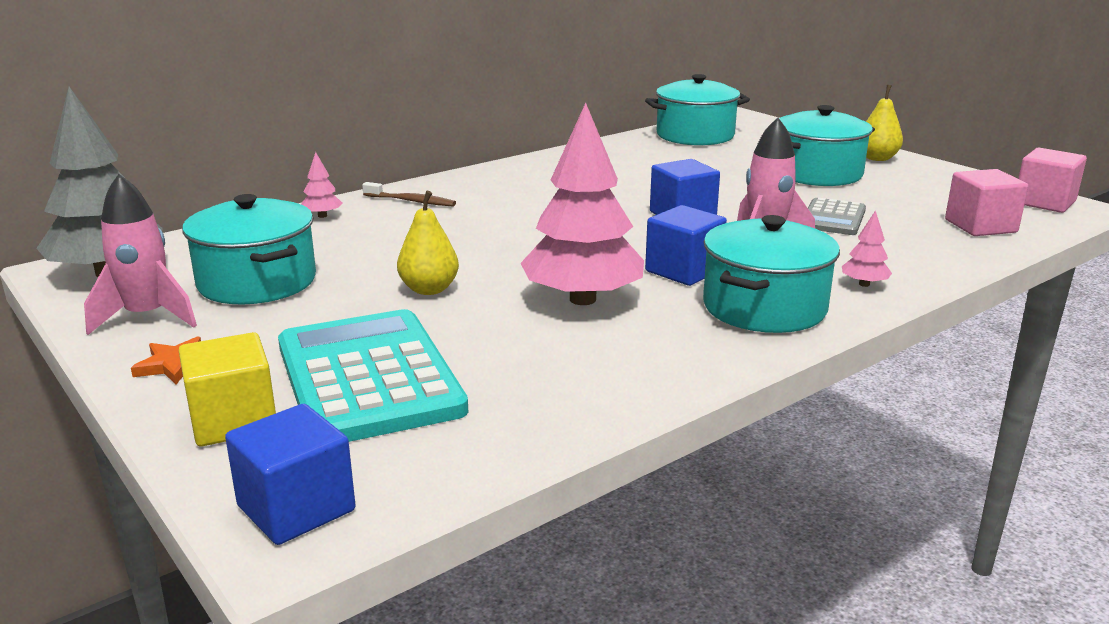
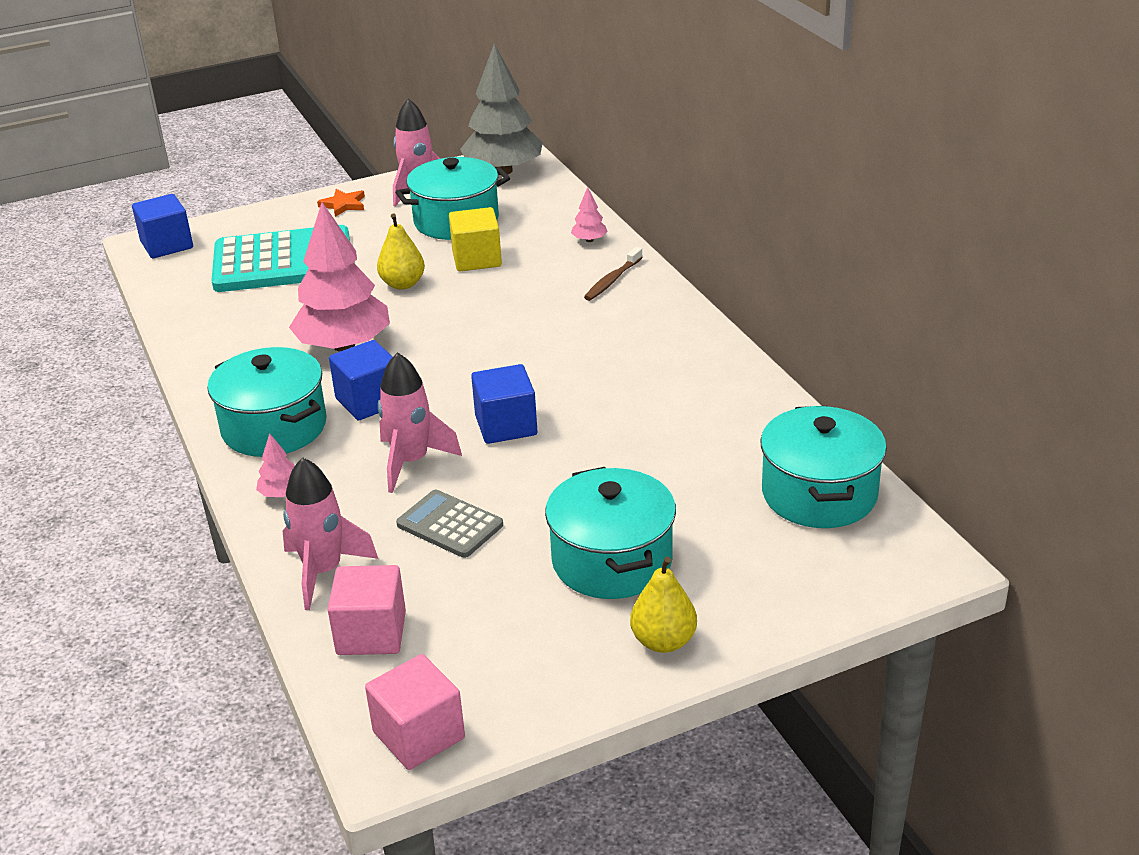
camera: 105 degrees right, 10 degrees up
(233, 421) = (263, 225): yellow cube -> yellow cube (477, 259)
(940, 251) = (323, 572): none -> pink rocket

